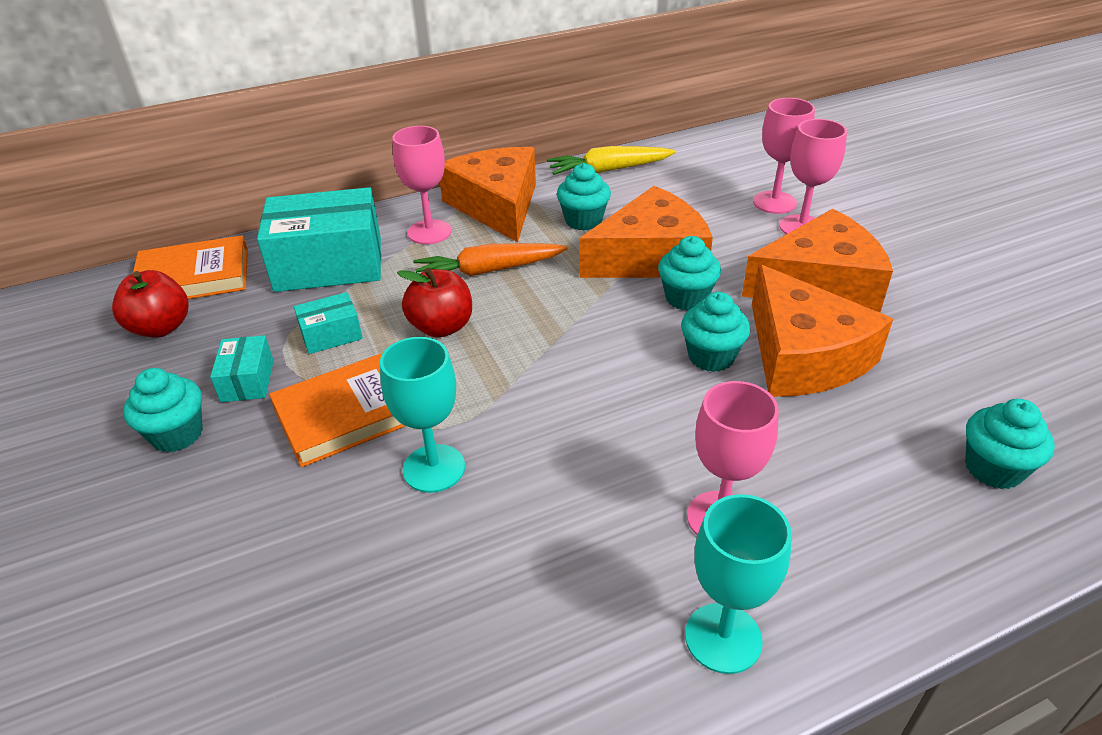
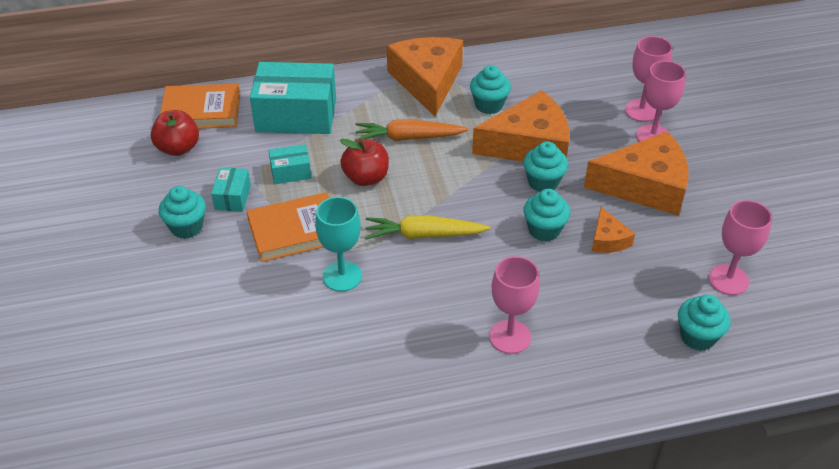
camera: 10 degrees right, 5 degrees up
(429, 232) = (372, 98): pink goblet -> pink goblet (728, 280)
(609, 170) = (523, 60): yellow carrot -> yellow carrot (424, 235)
(723, 638) = (486, 402): turquoise goblet -> none
(802, 356) = (608, 240): orange cheese -> orange cheese, size x0.47

